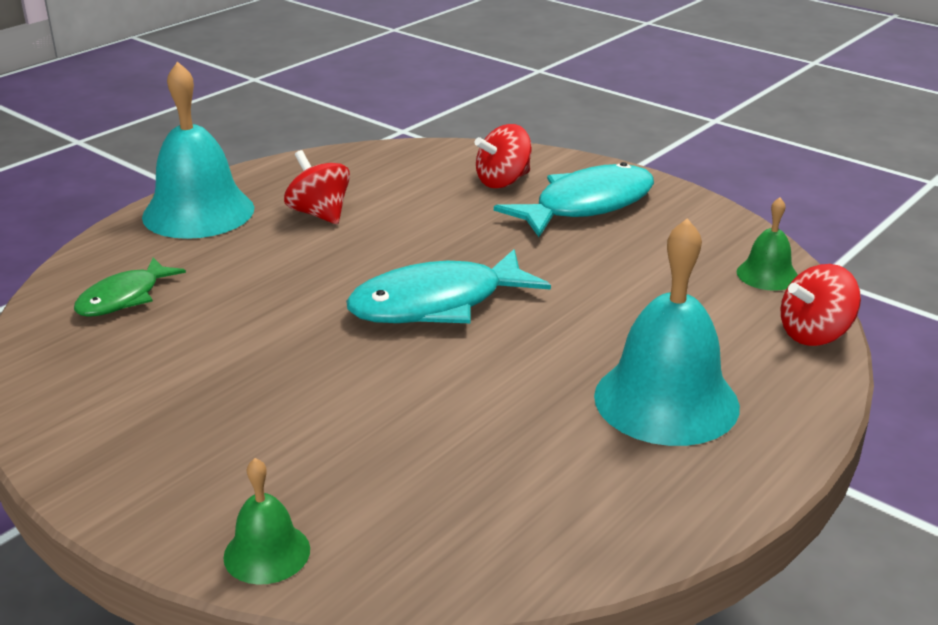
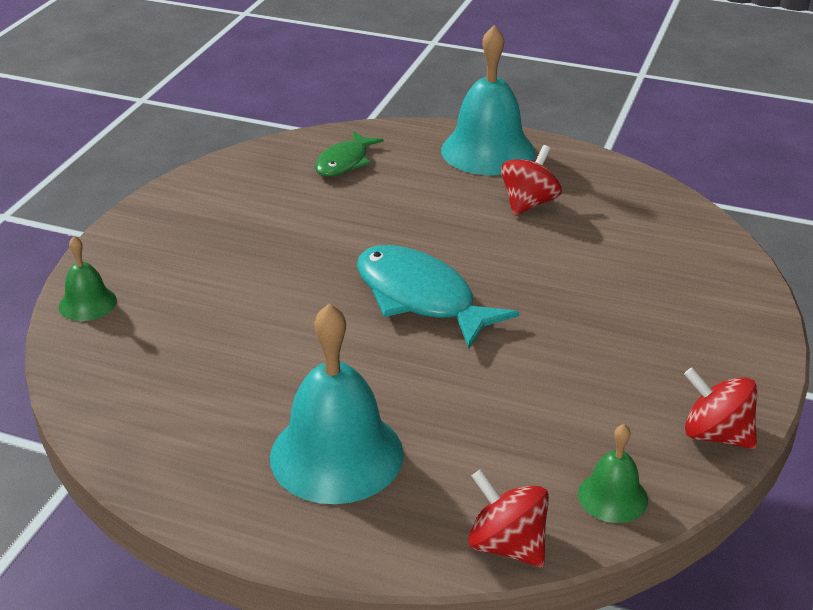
camera: 70 degrees right, 5 degrees up
(124, 298) = (344, 162): green fish -> green fish turned 75 degrees counterclockwise
(503, 181) = (676, 283): red spinning top -> red spinning top (716, 435)
(586, 205) = (669, 345): turquoise fish -> none

